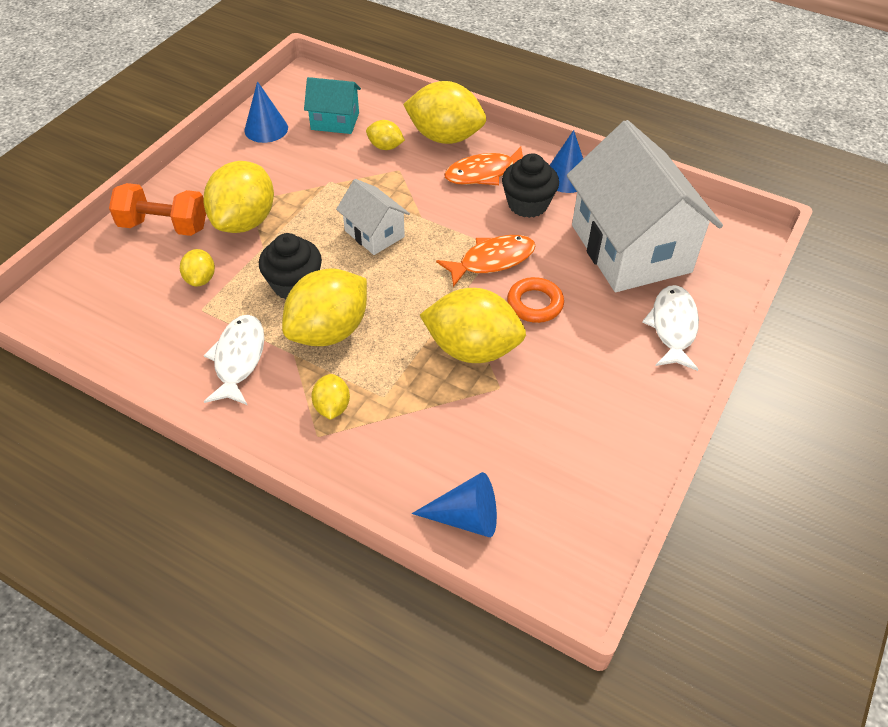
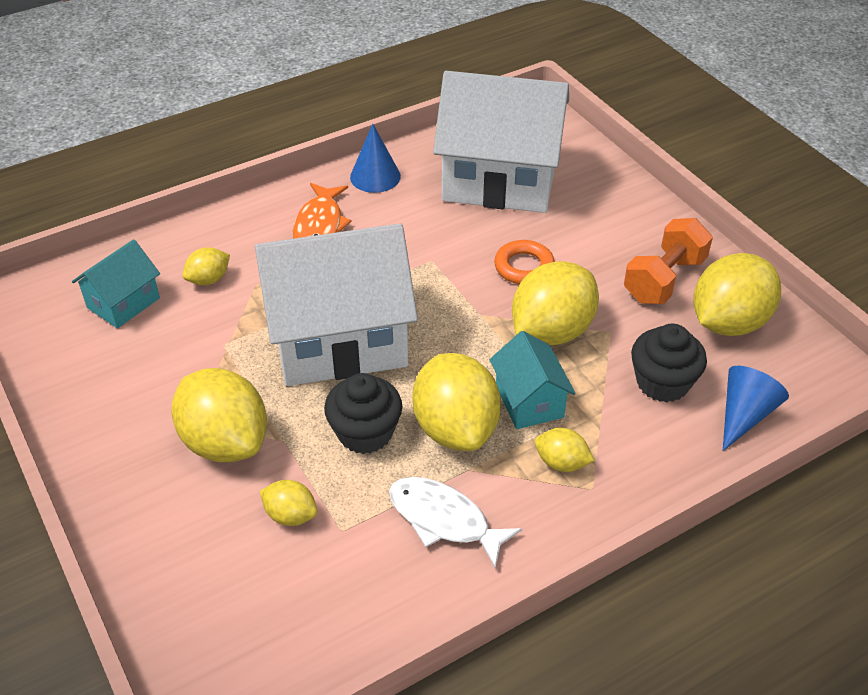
camera: 60 degrees left, 5 degrees down
(164, 226) = (165, 524): orange dumbbell -> orange dumbbell (664, 279)
(266, 129) = (74, 367): blue cone -> none
(374, 234) = (339, 340): white house -> white house, size x2.11
(384, 363) = (529, 401): none -> turquoise house
(445, 137) = (237, 230): yellow lemon -> yellow lemon (728, 322)
(492, 260) = (447, 271): orange fish -> none
(527, 204) = (390, 216): black cupcake -> black cupcake (662, 383)
(673, 327) = (608, 199): white fish -> none

